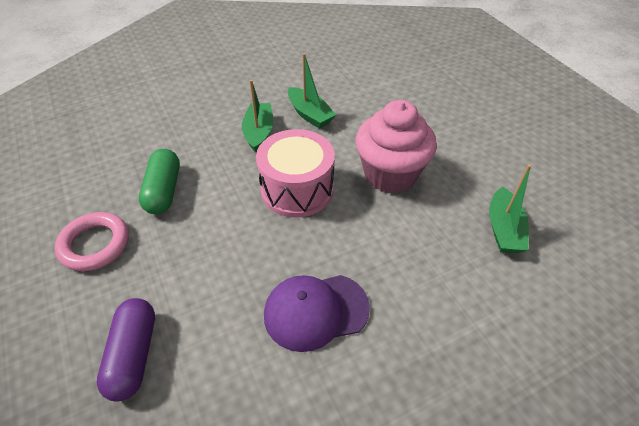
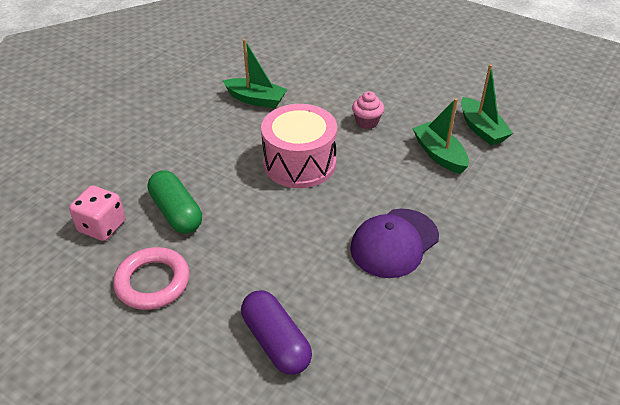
camera: 30 degrees left, 5 degrees down
(104, 178) = (102, 226): none -> pink dice
(259, 133) = (222, 131): green boat -> green boat (439, 154)
(390, 174) = (367, 122): pink cupcake -> pink cupcake, size x0.44

